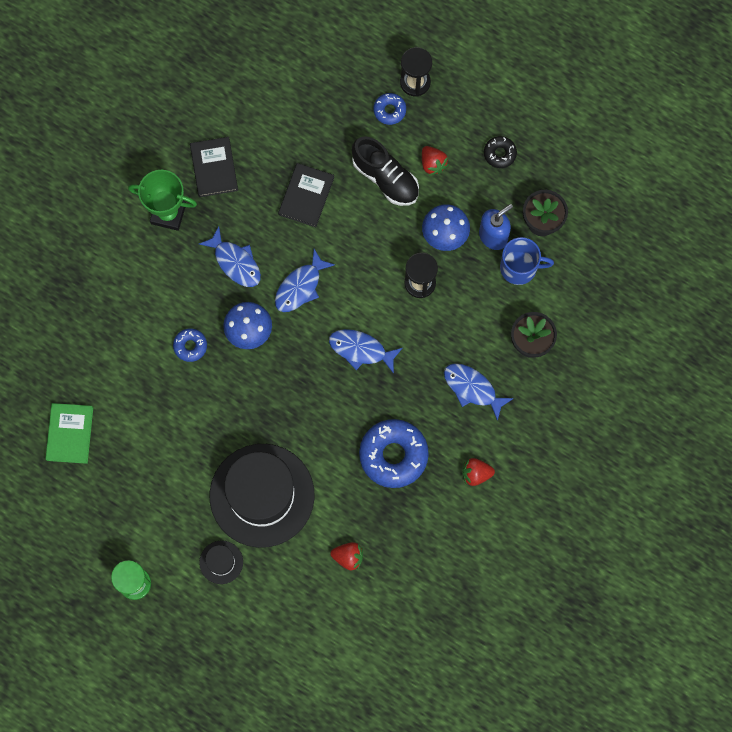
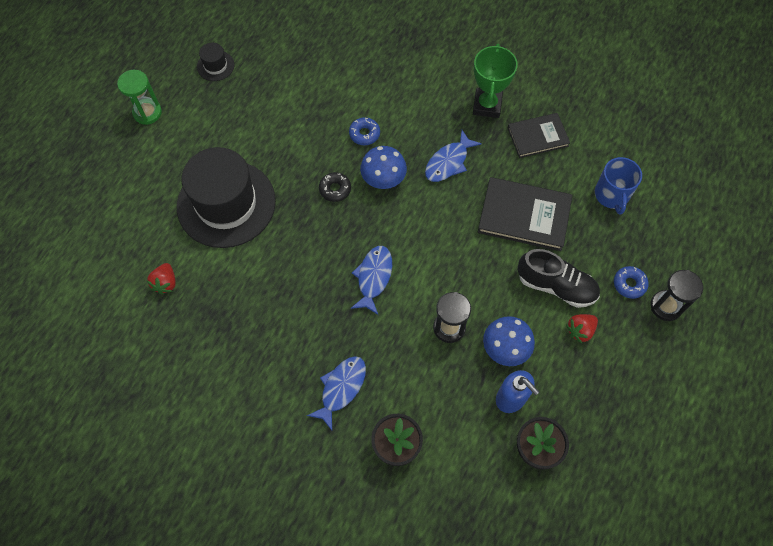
camera: 85 degrees right, 10 degrees down
(70, 434) = (279, 53): green book -> none
(221, 562) = (164, 176): black hat -> black hat (215, 66)
(300, 287) = (431, 218): blue fish -> none
(306, 196) = (524, 216): black book -> black book, size x1.53
(385, 178) = (556, 286): black shoe -> black shoe turned 105 degrees counterclockwise
(393, 455) = (267, 316): blue donut -> none
(476, 474) = (250, 399): red strawberry -> none
(499, 154) = (605, 398): black donut -> black donut (335, 189)
(519, 267) = (479, 429): blue mug -> blue mug (612, 195)

